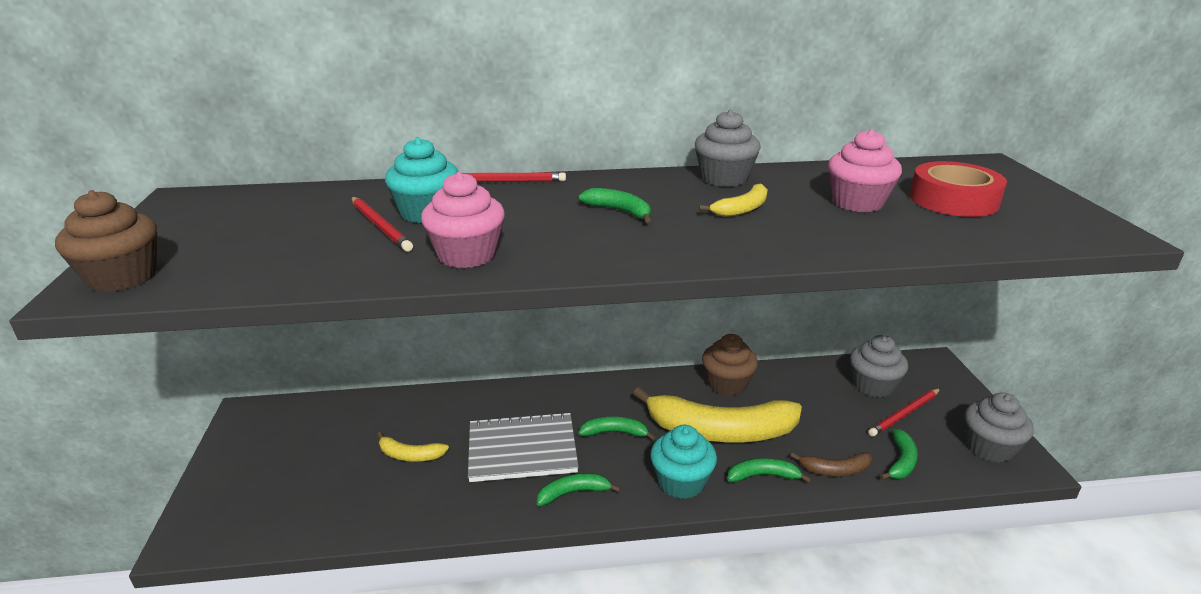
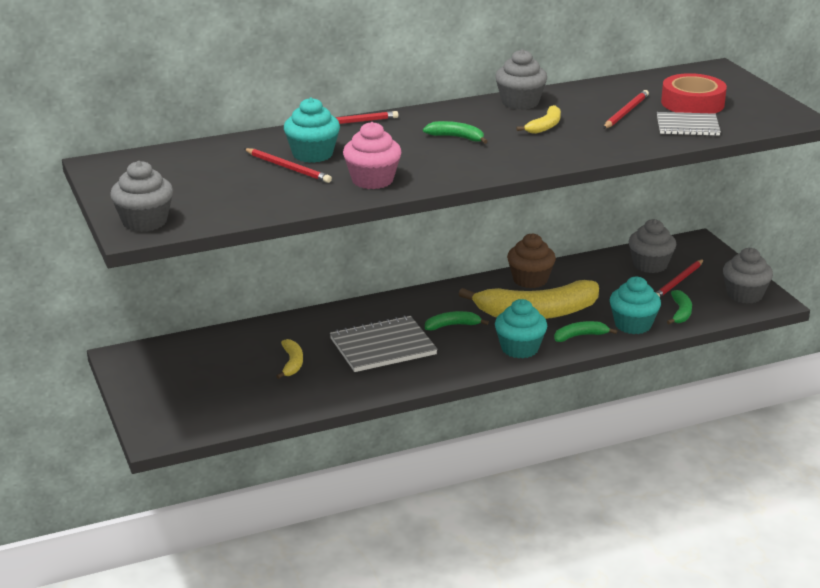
camera: 15 degrees left, 0 degrees up
(122, 277) = (144, 222): brown cupcake -> grey cupcake
(410, 455) = (292, 363): yellow banana -> yellow banana turned 90 degrees counterclockwise
(573, 493) = (440, 367): green banana -> none
(835, 470) = (633, 325): brown banana -> turquoise cupcake
(857, 202) = (625, 112): pink cupcake -> red pencil
(943, 229) = (687, 126): none -> grey notebook

